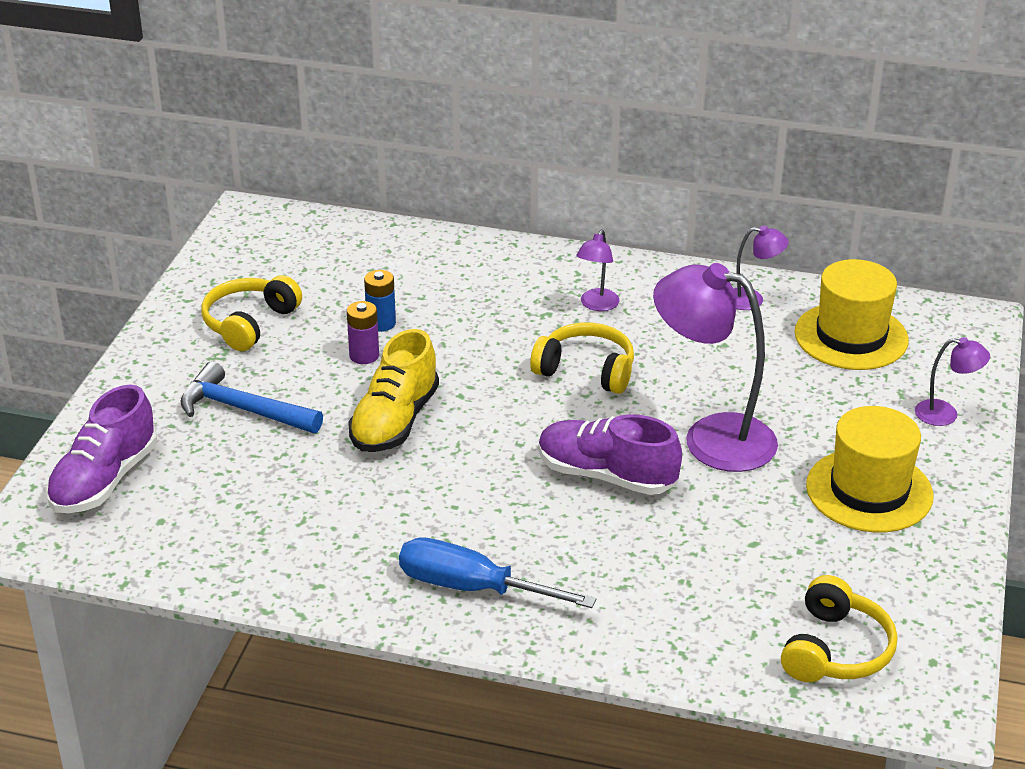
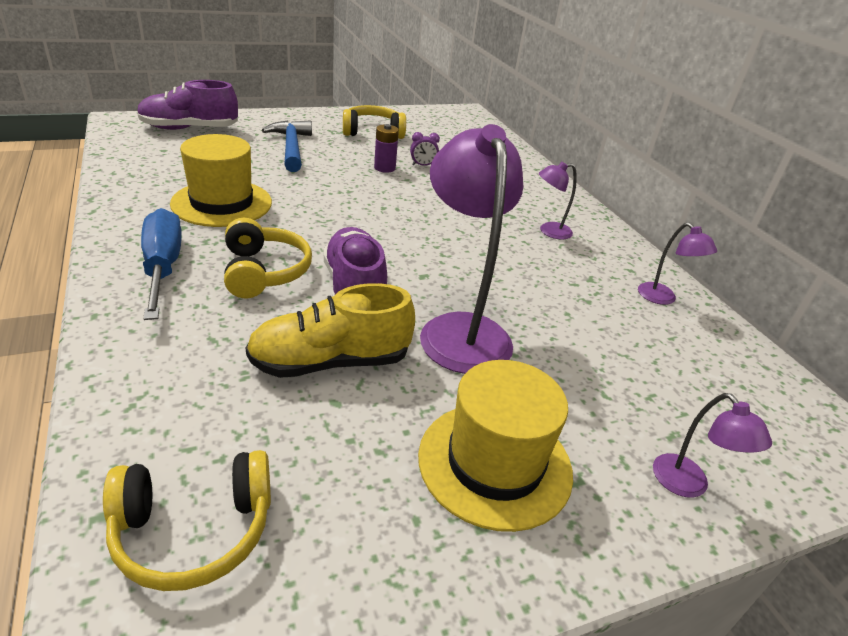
camera: 50 degrees right, 0 degrees up
(381, 323) = (422, 165): blue battery -> purple clock
(395, 421) = (330, 192): yellow shoe -> yellow shoe (330, 362)
(586, 370) = (471, 247): yellow headphones -> yellow headphones (264, 271)
(851, 336) = (702, 370): yellow hat -> yellow hat (222, 203)

